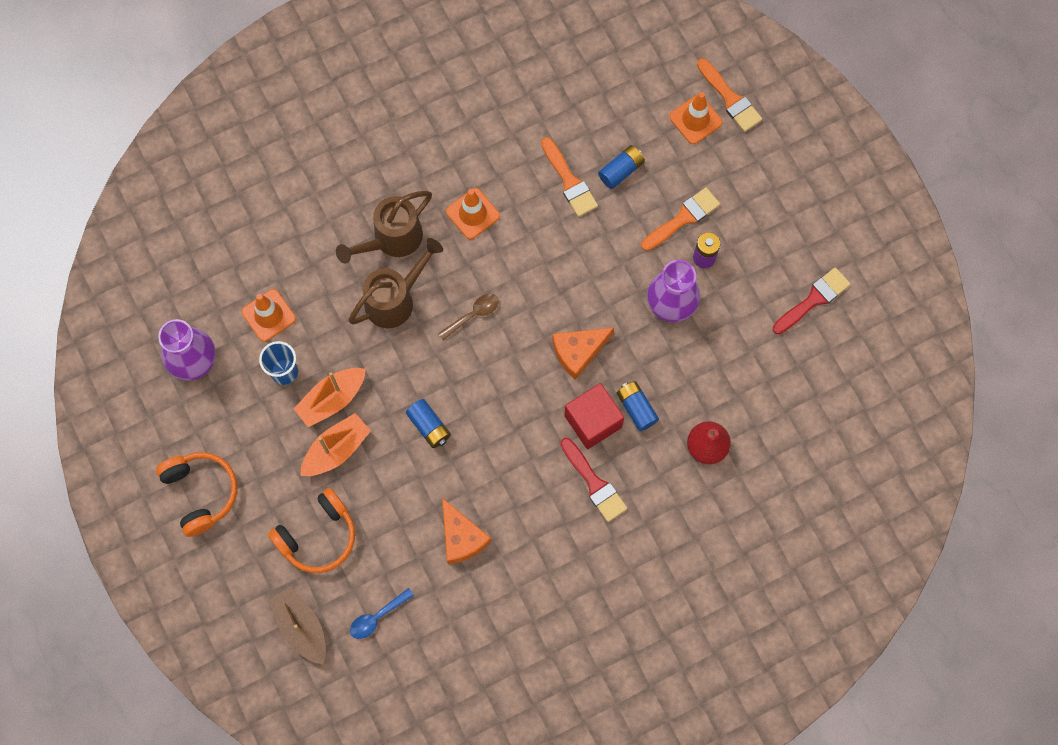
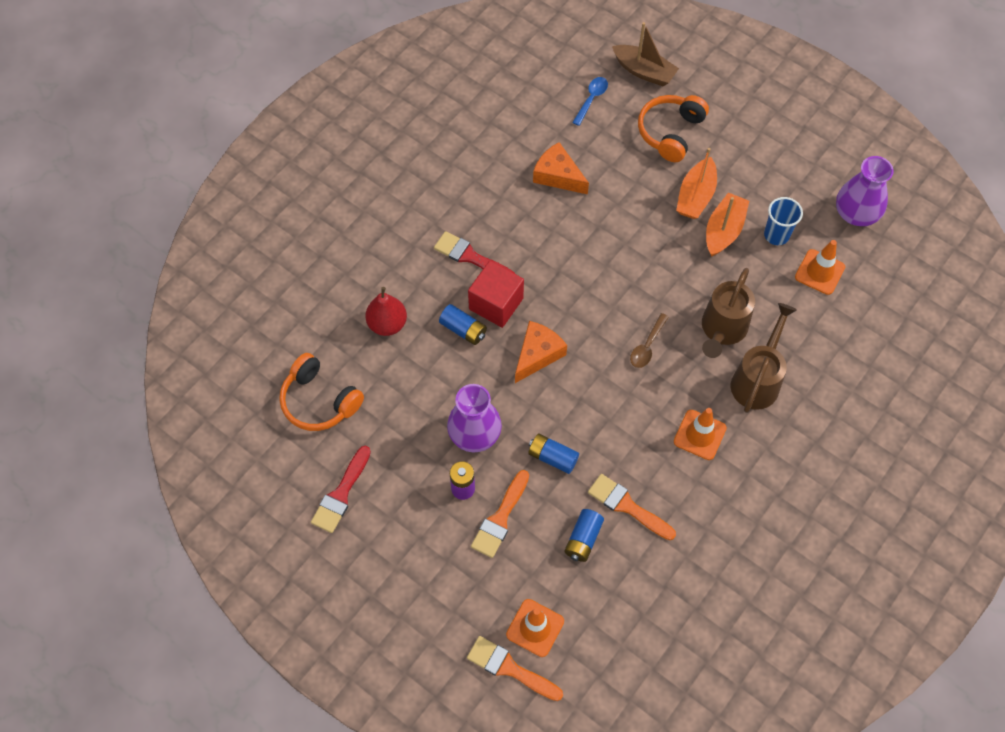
camera: 155 degrees right, 10 degrees down
(201, 493) = (780, 125): orange headphones -> orange headphones (319, 401)
(429, 426) = (631, 243): blue battery -> blue battery (552, 457)

